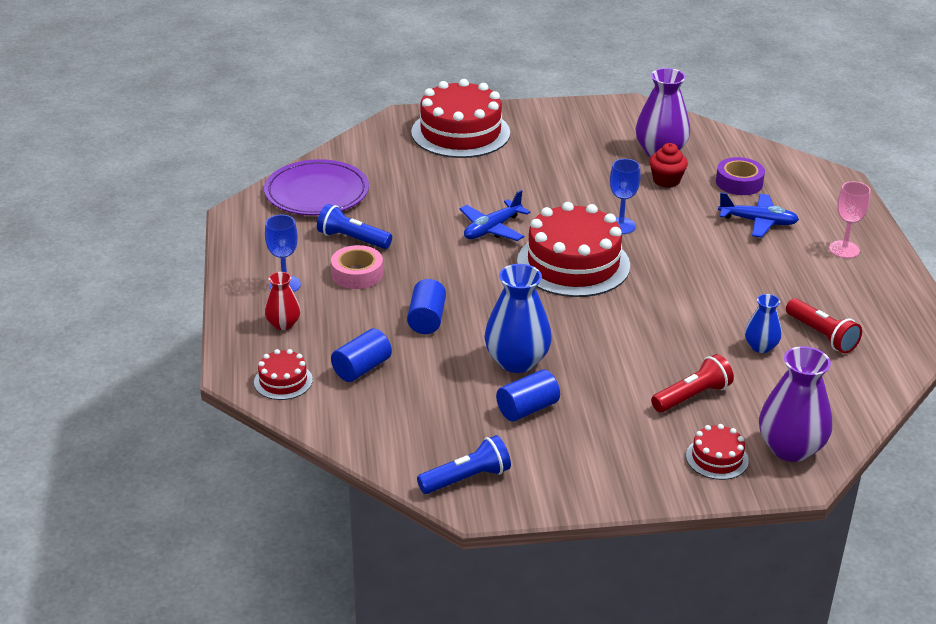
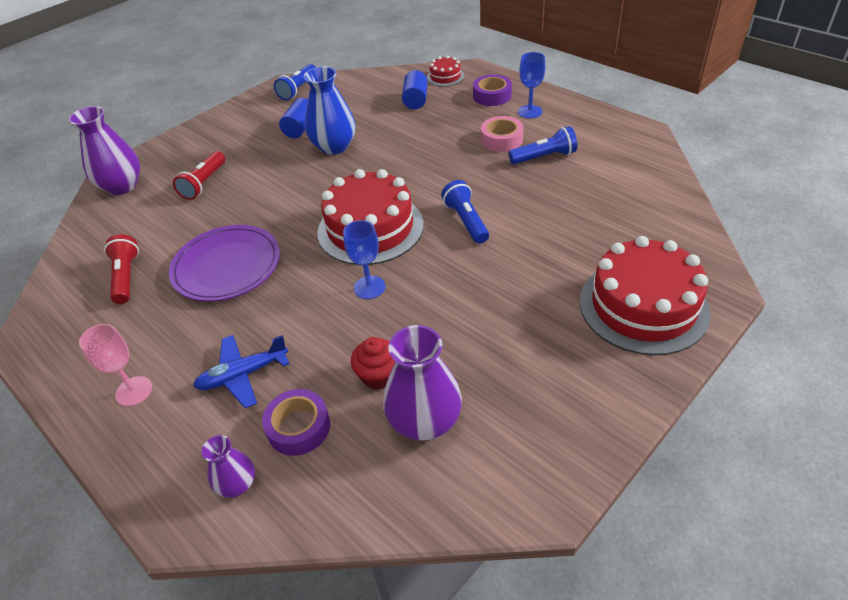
camera: 145 degrees right, 10 degrees up
(283, 324) = (492, 96): red vase -> purple tape
(317, 193) = (630, 173): purple plate -> purple plate (227, 266)
(426, 319) = (418, 139): blue cylinder -> none
(492, 229) = (466, 221): blue plane -> blue flashlight
(717, 458) = (167, 159): red cake -> none
(760, 346) = (173, 241): blue vase -> none
(794, 178) = (237, 484): none -> purple vase
(822, 335) = (126, 277): red flashlight -> red flashlight turned 60 degrees clockwise

